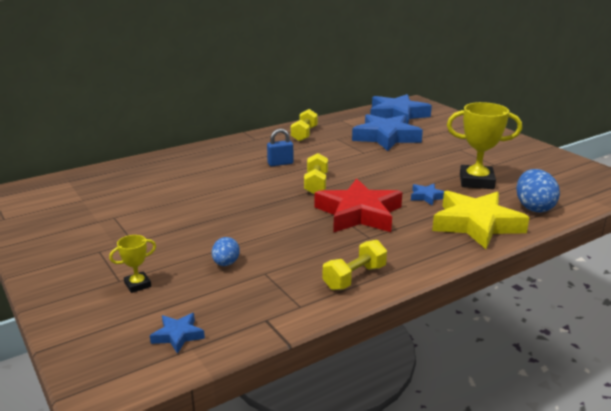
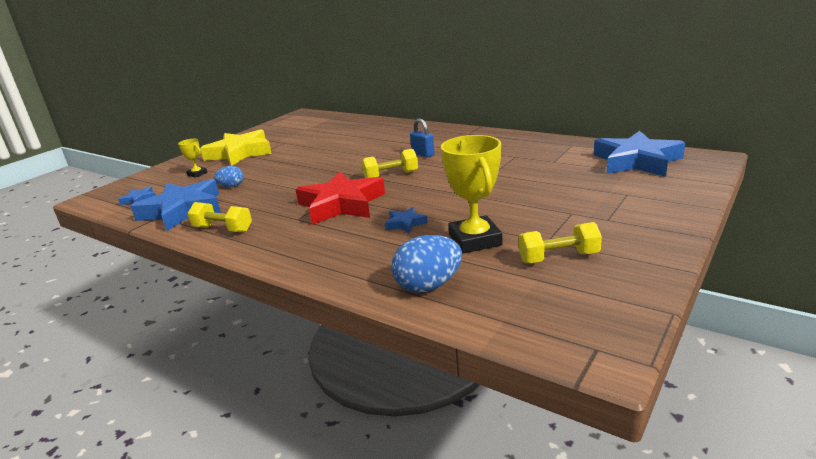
camera: 70 degrees right, 0 degrees up
(304, 134) = (506, 143): yellow dumbbell -> yellow dumbbell (558, 257)
(386, 137) = (551, 172): blue star -> blue star (183, 210)
(476, 224) = (354, 260): yellow star -> yellow star (240, 153)

